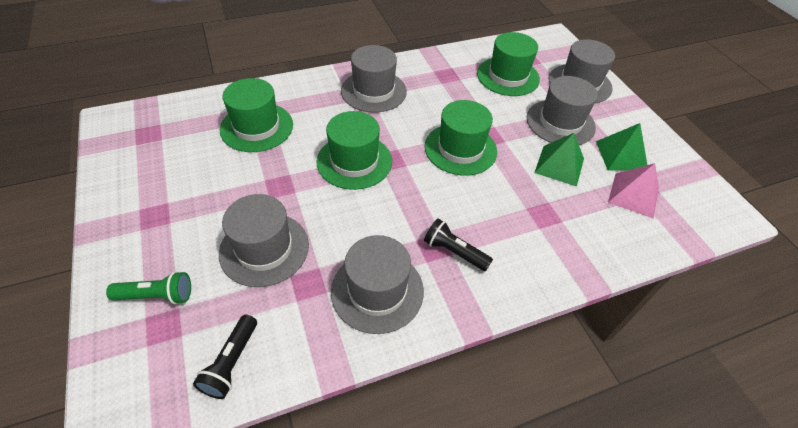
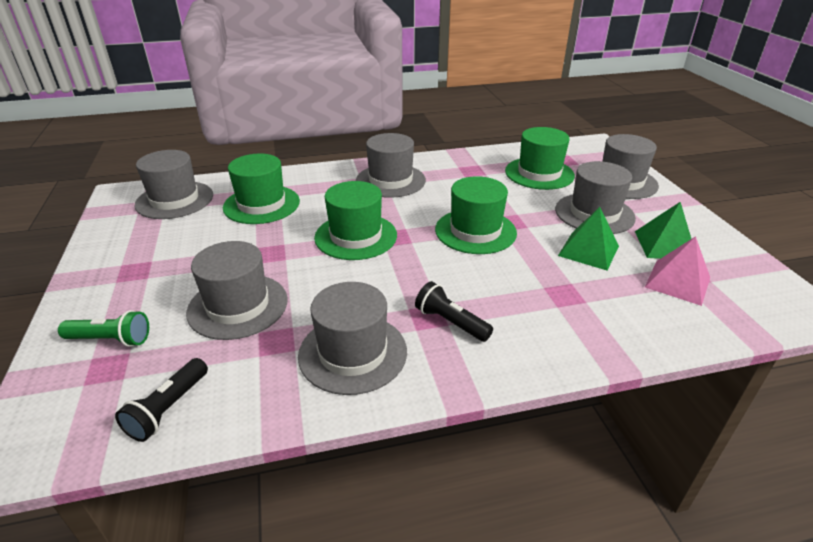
camera: 10 degrees right, 15 degrees down
(168, 126) = (174, 200): none -> grey hat

